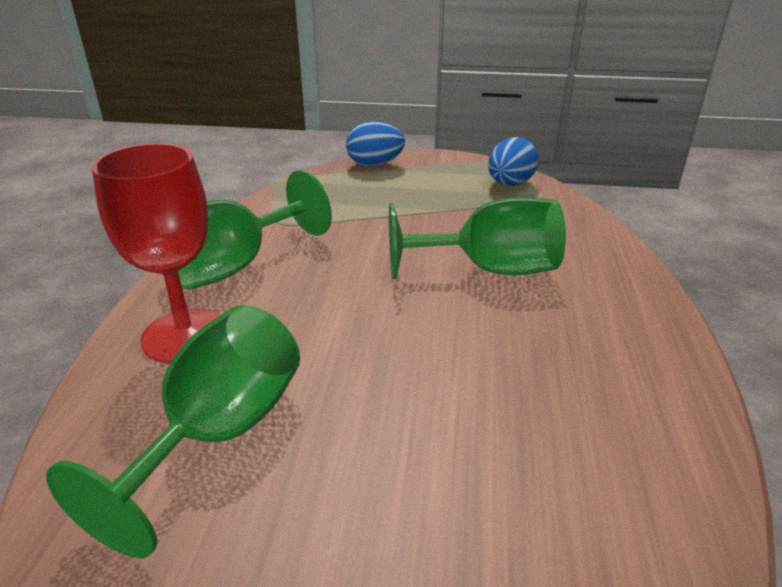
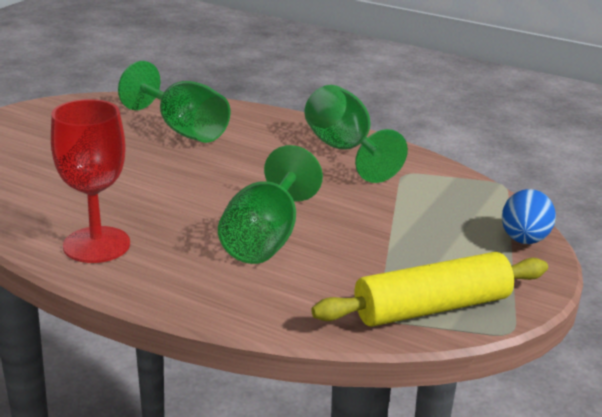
camera: 110 degrees right, 5 degrees down
(185, 335) = (272, 129): red goblet -> red goblet (96, 245)
(509, 184) = (431, 308): blue egg -> yellow rolling pin

